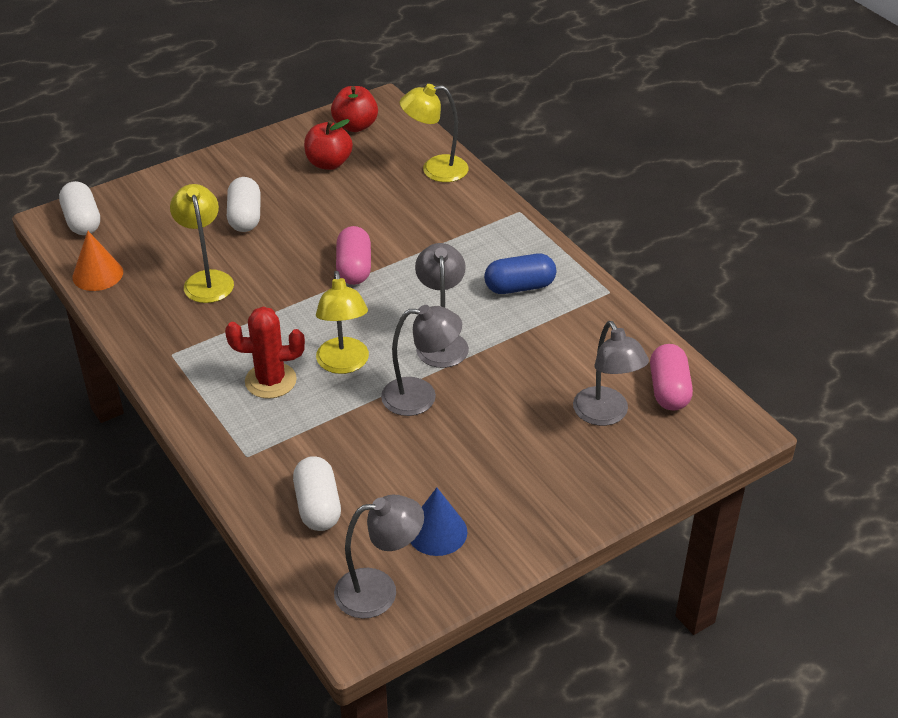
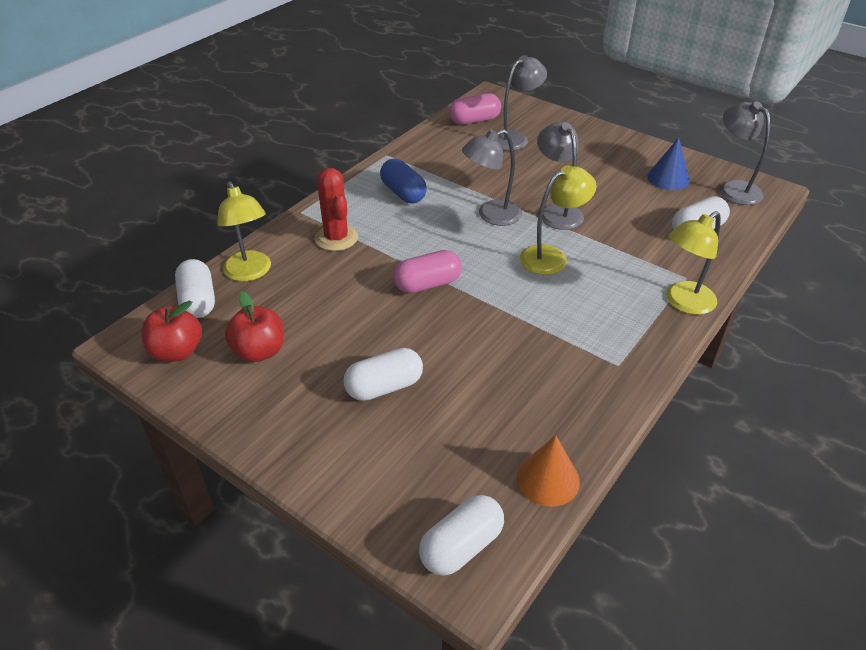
camera: 110 degrees left, 0 degrees up
(207, 279) = (501, 379): yellow lamp -> yellow lamp (683, 303)
(270, 381) = (600, 290): red cactus -> red cactus (336, 238)
(412, 140) = (198, 301): none -> white capsule

